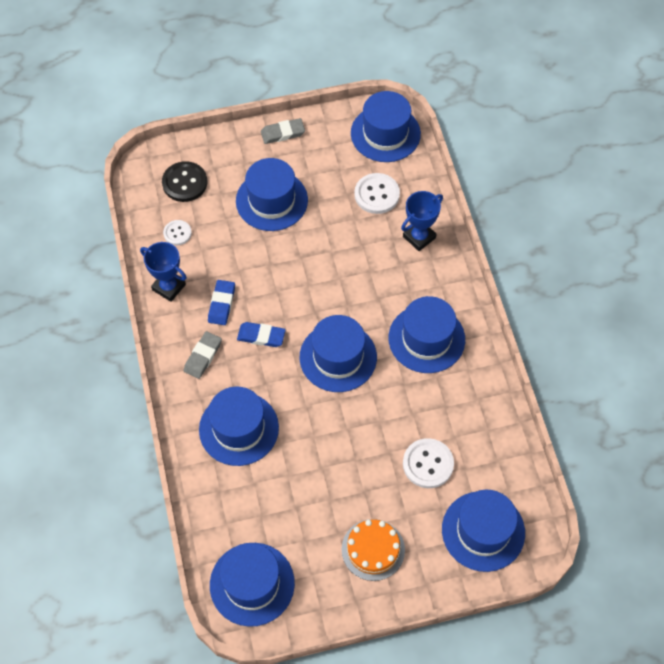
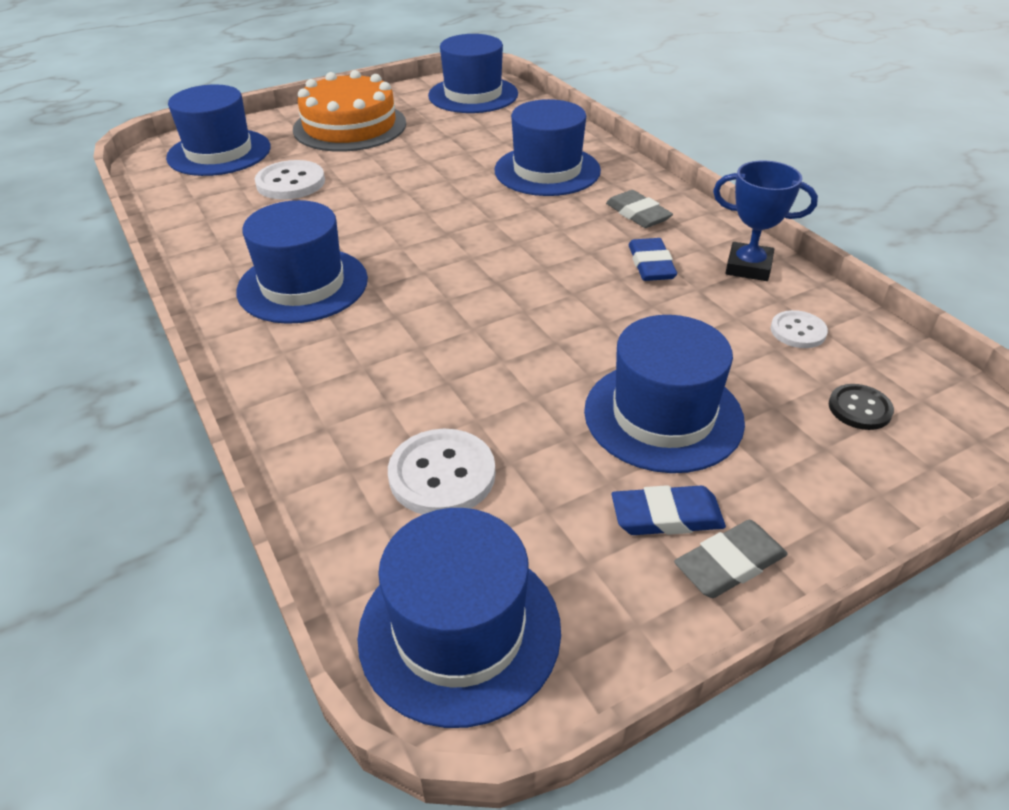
camera: 165 degrees right, 20 degrees down
(185, 183) = (859, 408): black button -> black button, size x0.61
(203, 356) = (638, 214): grey eraser -> grey eraser turned 45 degrees counterclockwise
(261, 336) = (567, 244): blue eraser -> blue eraser (667, 516)
(338, 357) = (441, 244): blue hat -> none
(373, 549) = (350, 126): orange cake -> orange cake, size x1.55
(419, 237) = (332, 416): blue trophy -> none

